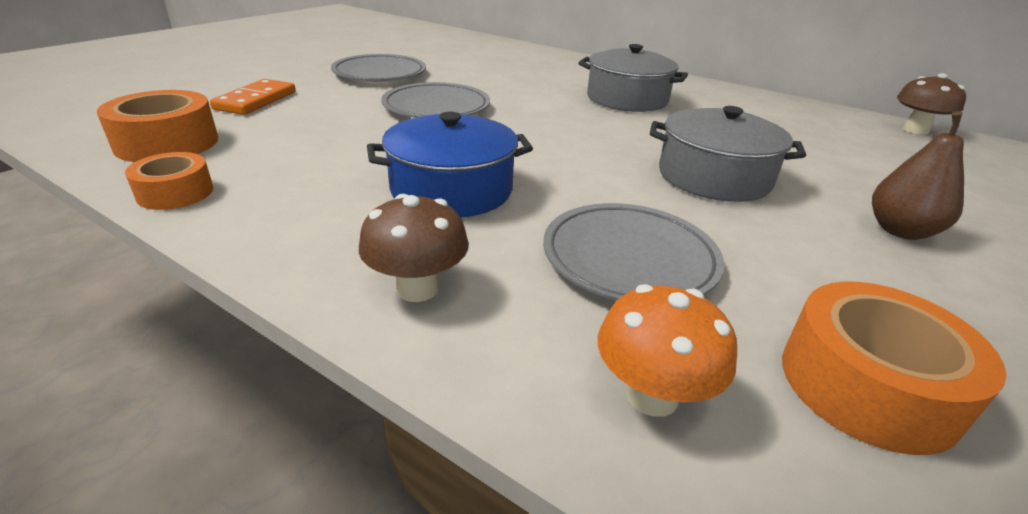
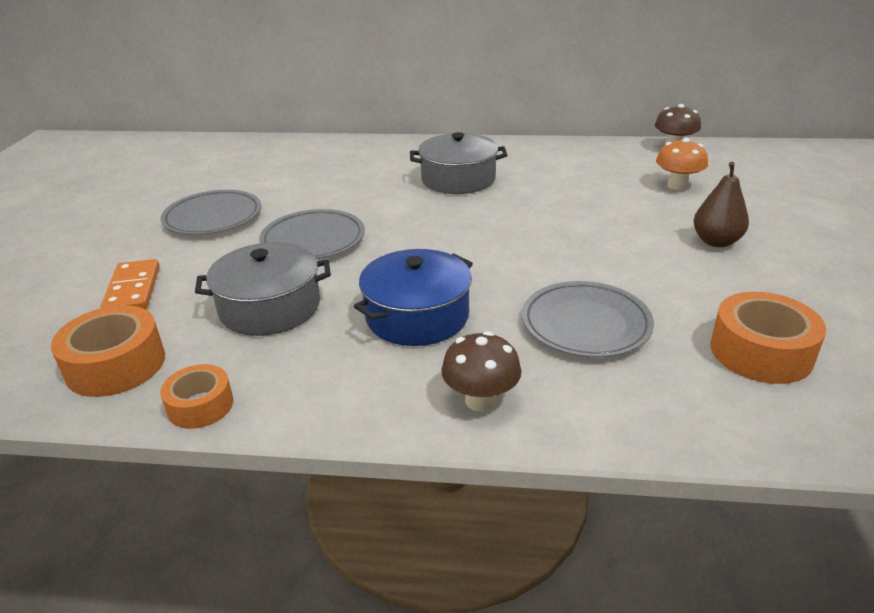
camera: 25 degrees left, 0 degrees up
(652, 395) = (670, 405): orange mushroom -> orange mushroom (677, 186)
(714, 177) = (582, 237): grey pot -> grey pot (270, 307)

